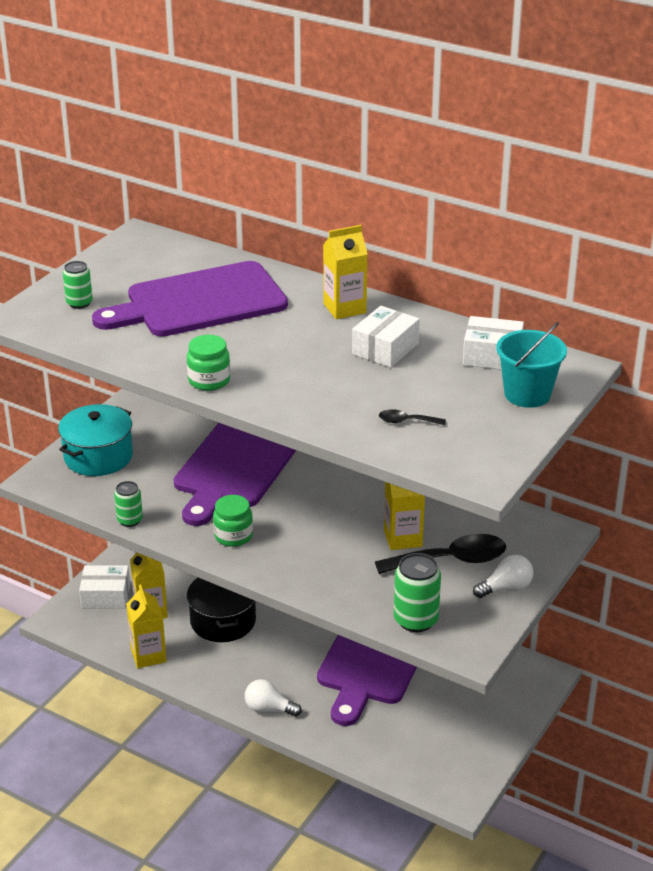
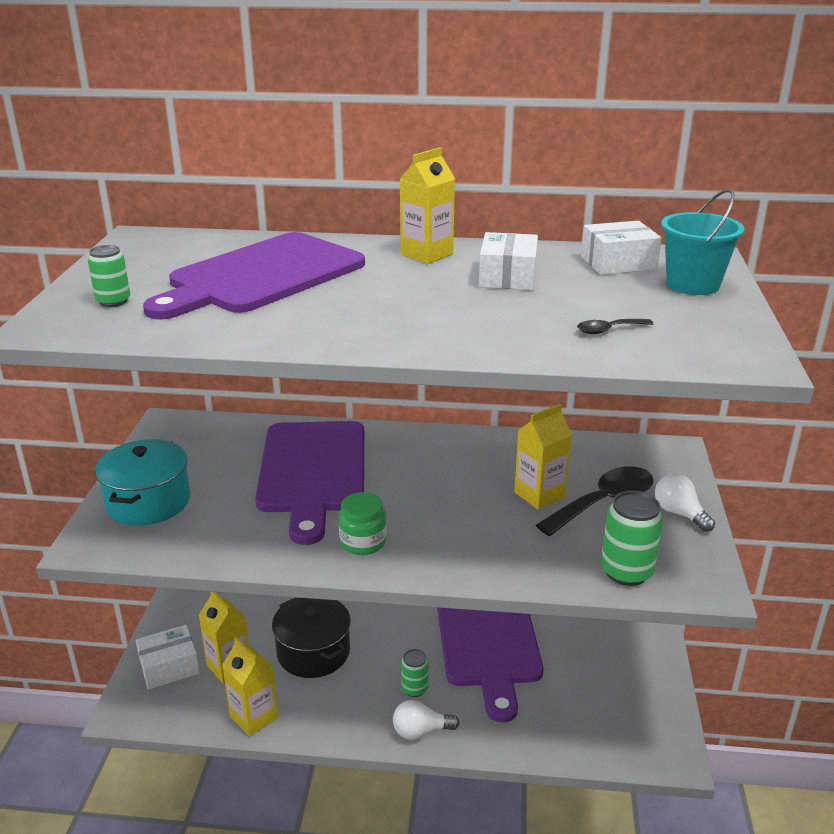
camera: 25 degrees left, 5 degrees down
(130, 520) = (230, 559): green can -> green can (414, 688)
(209, 380) = (345, 340): green jar -> none
(506, 588) = (679, 513): white light bulb -> white light bulb turned 75 degrees counterclockwise

